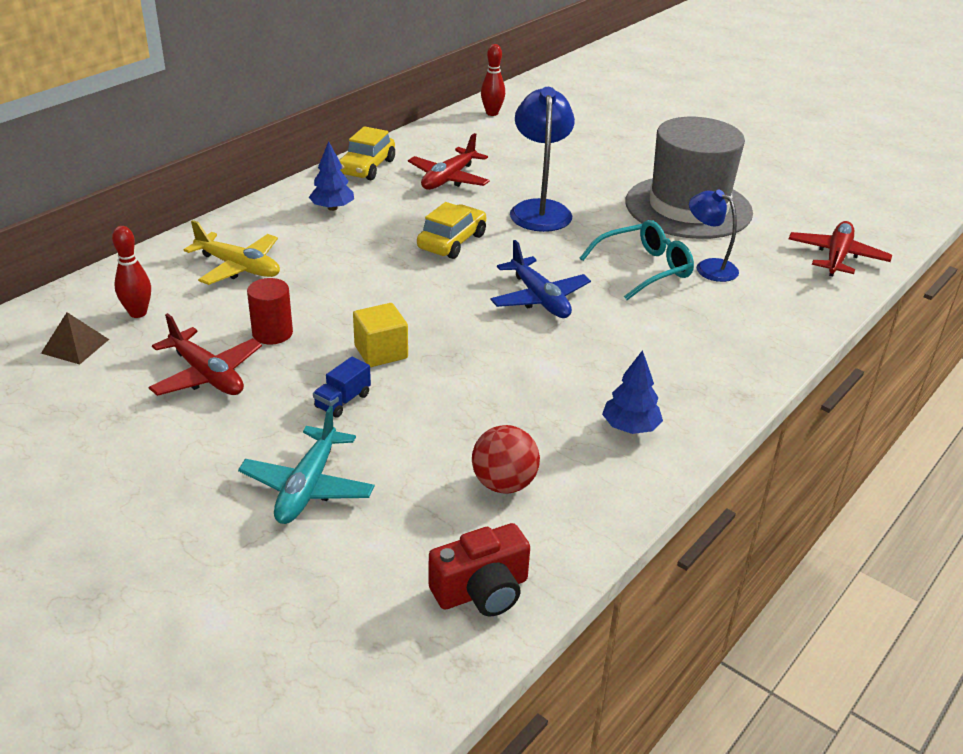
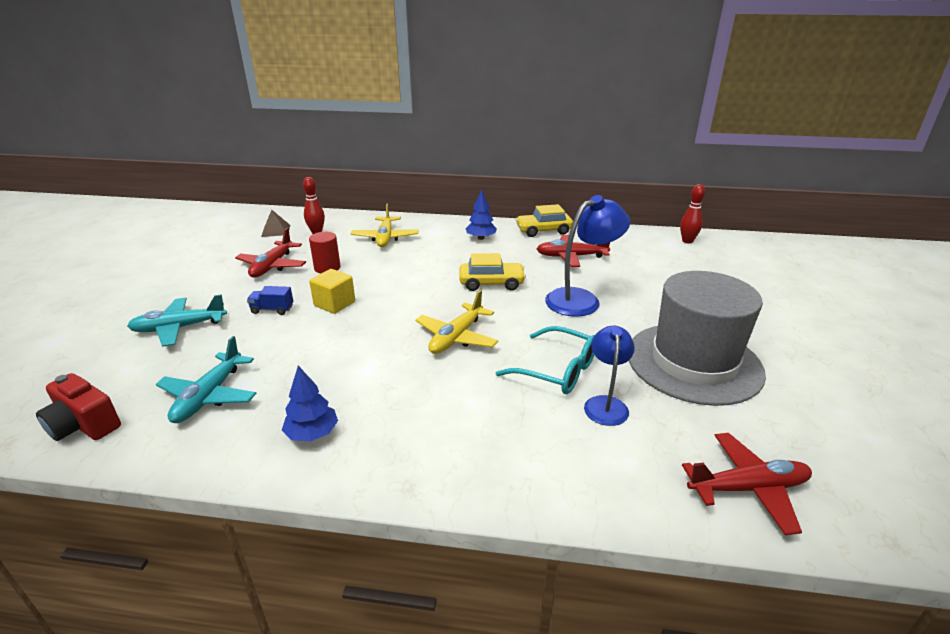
camera: 60 degrees right, 5 degrees down
(504, 484) = (209, 396): red ball -> turquoise plane
(539, 298) = (456, 337): blue plane -> yellow plane

